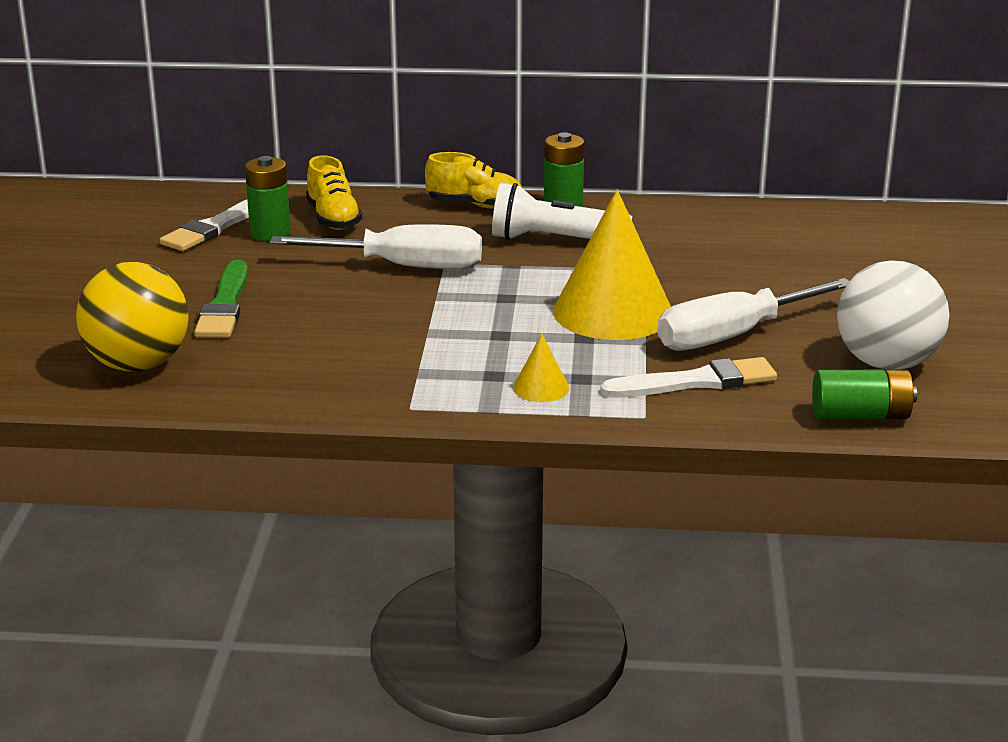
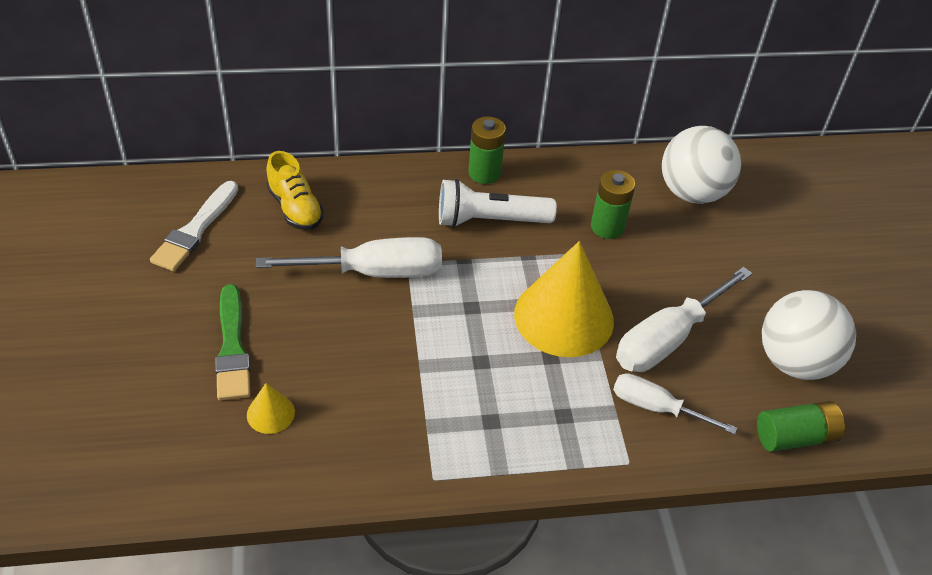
camera: 15 degrees left, 20 degrees up
(138, 365) = (176, 448): yellow ball -> none
(270, 233) = (245, 235): green battery -> green battery (607, 227)
(475, 205) = (411, 177): yellow shoe -> none
(541, 388) = (534, 434): yellow cone -> yellow cone (270, 413)
(696, 382) = (656, 407): white brush -> white screwdriver
(813, 236) = (692, 193): none -> white ball

